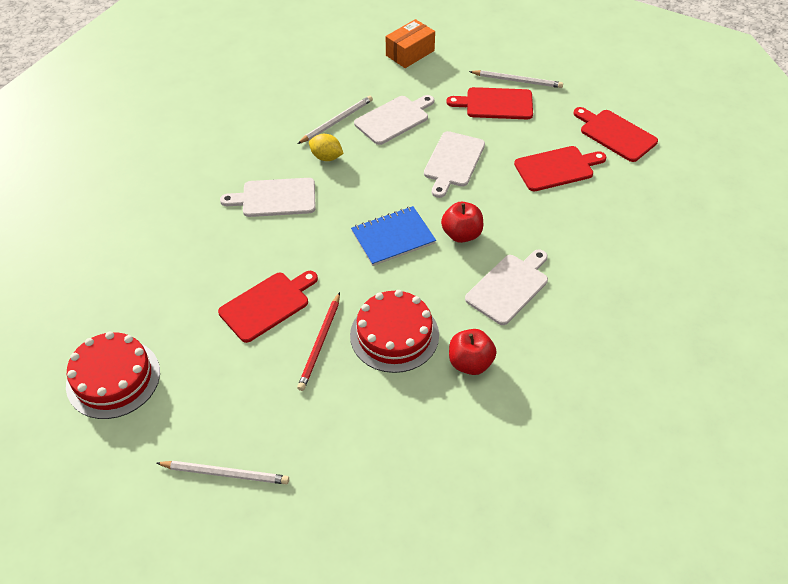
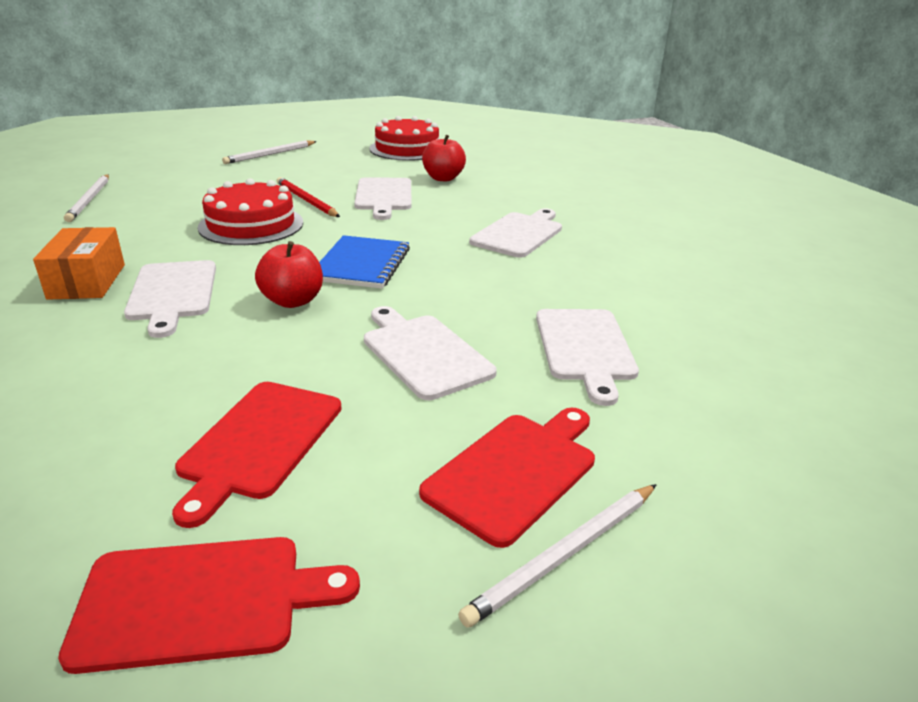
camera: 125 degrees right, 20 degrees down
(267, 305) = (383, 196): red cutting board -> white cutting board
(326, 157) = (554, 276): yellow lemon -> none
(337, 121) = (626, 306): white pencil -> white pencil (89, 200)
(410, 53) = (790, 447): orange box -> orange box (87, 281)
(470, 363) = (152, 240): red apple -> red apple (443, 178)

